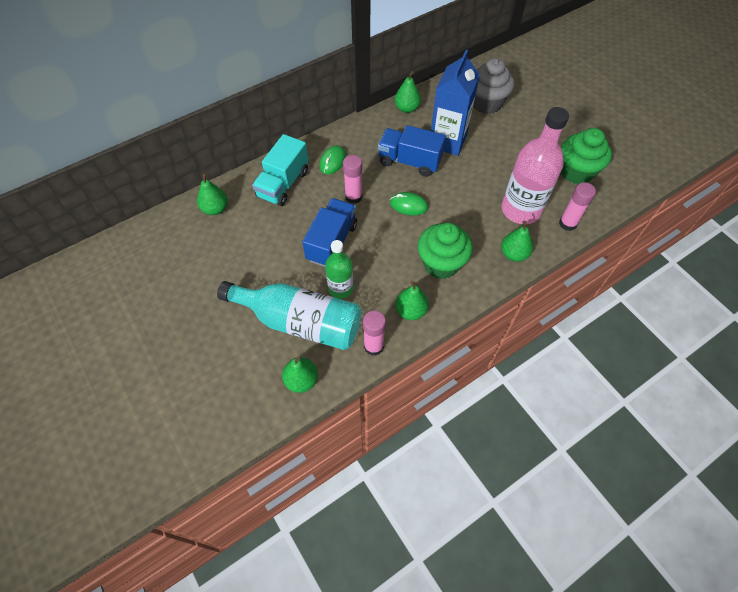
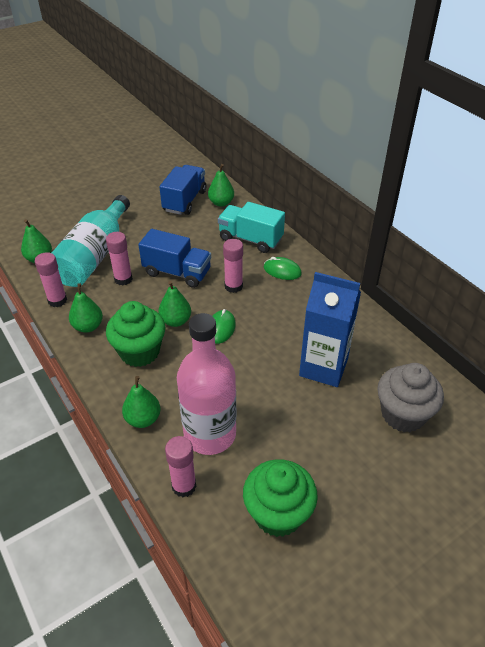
camera: 90 degrees right, 15 degrees down
(340, 288) = (123, 279): green bottle -> pink glue stick
(407, 108) = (375, 330): green pear -> green pear (175, 321)
(409, 161) = (286, 331): blue truck -> blue truck (184, 201)

